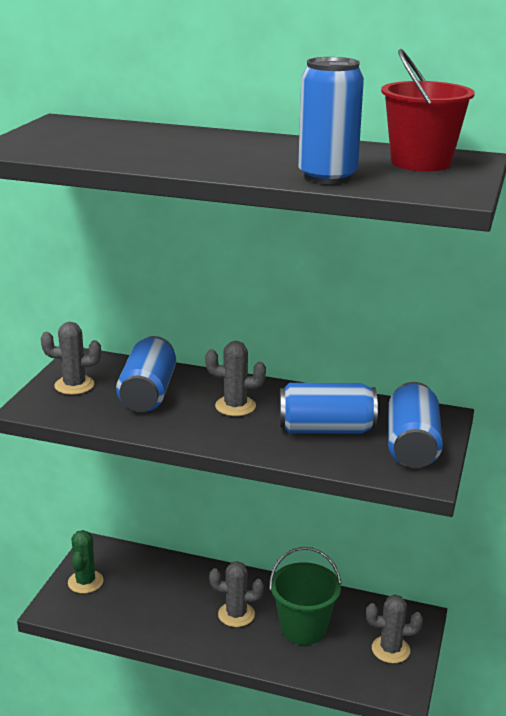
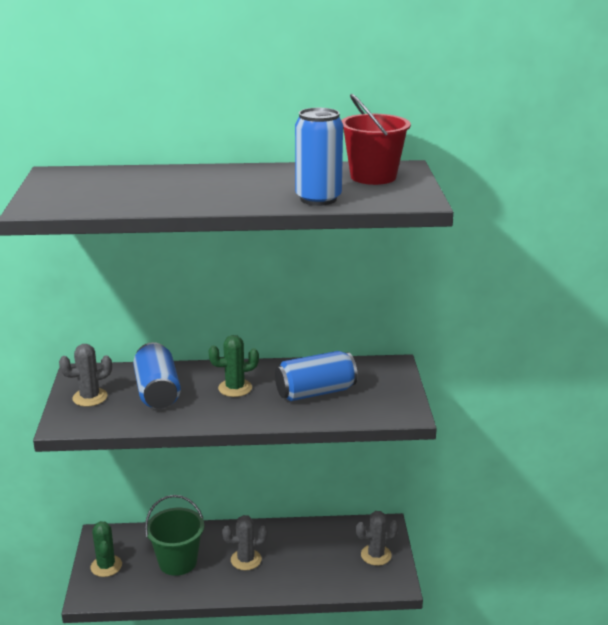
camera: 20 degrees left, 0 degrees up
(235, 406) = (235, 388): grey cactus -> green cactus
(303, 628) = (303, 556): green bucket -> green bucket (178, 562)
(412, 445) = (385, 391): blue can -> none

